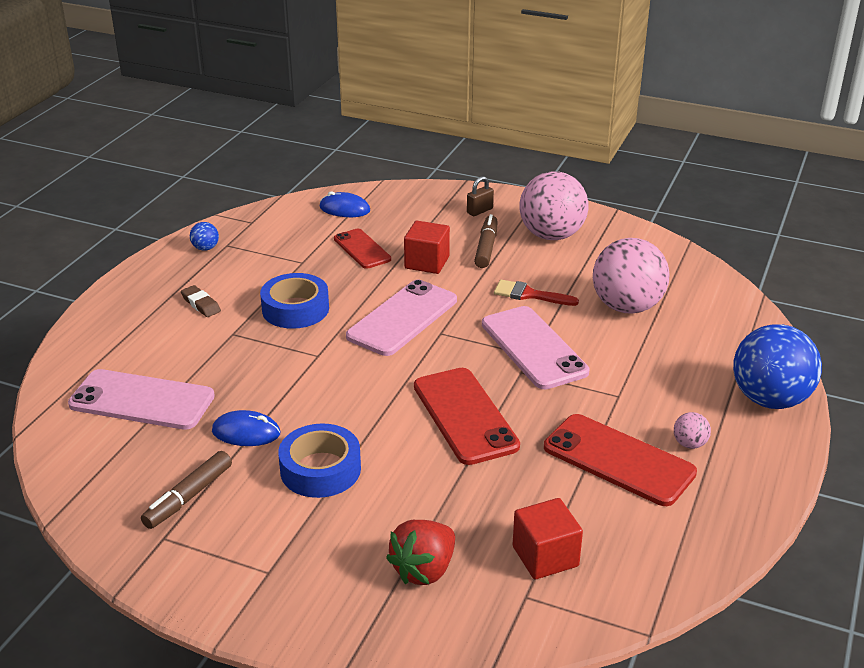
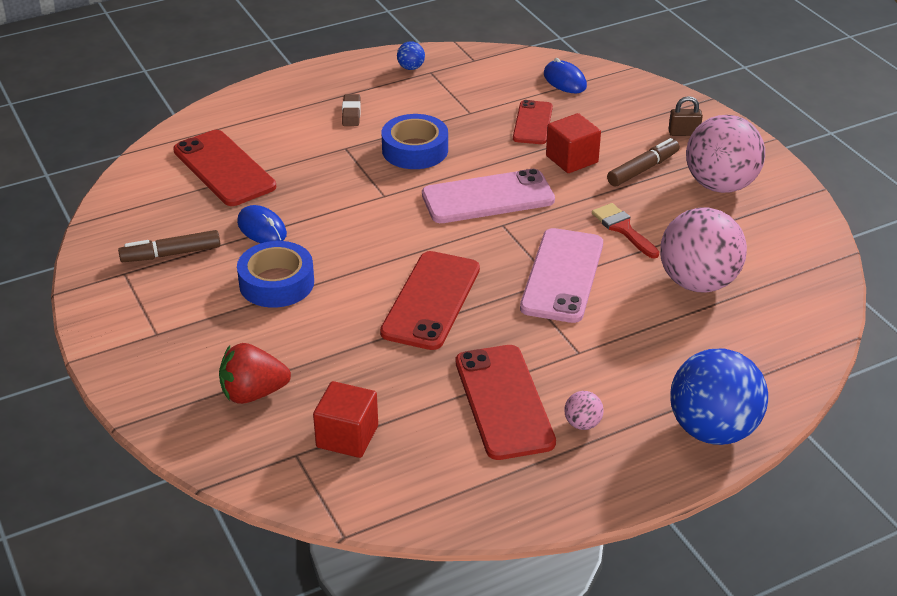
camera: 40 degrees right, 5 degrees up
(142, 400) = (224, 168): pink phone -> red phone

